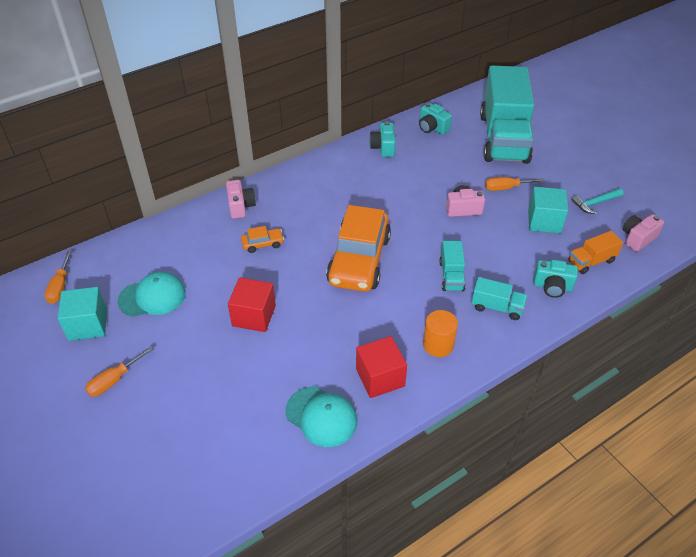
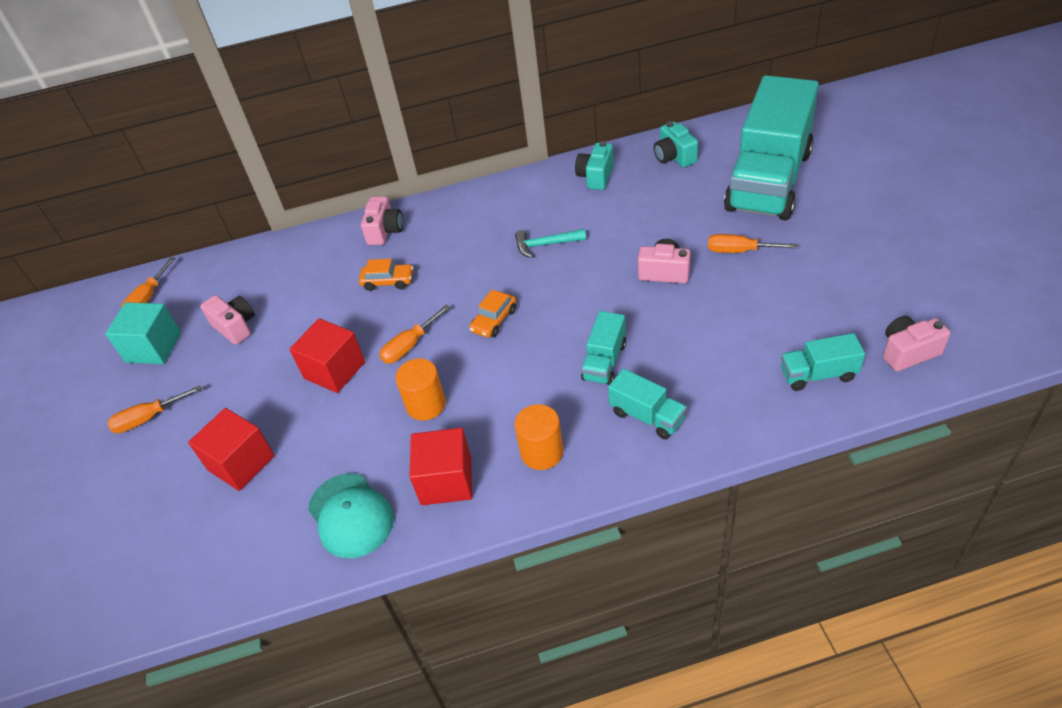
camera: 25 degrees right, 0 degrees up
(152, 297) = (235, 327): turquoise cap -> pink camera
(214, 397) = (241, 463): none -> red cube
(304, 288) = (409, 346): none -> orange screwdriver
(338, 328) = (426, 405): none -> orange cylinder
(359, 260) = (494, 320): orange car -> orange car, size x0.41
(544, 221) = (773, 306): turquoise cube -> none
(552, 286) = (741, 401): turquoise camera -> none
(591, 261) = (818, 374): orange truck -> turquoise truck
(595, 203) = (864, 290): turquoise hammer -> turquoise hammer (546, 245)

